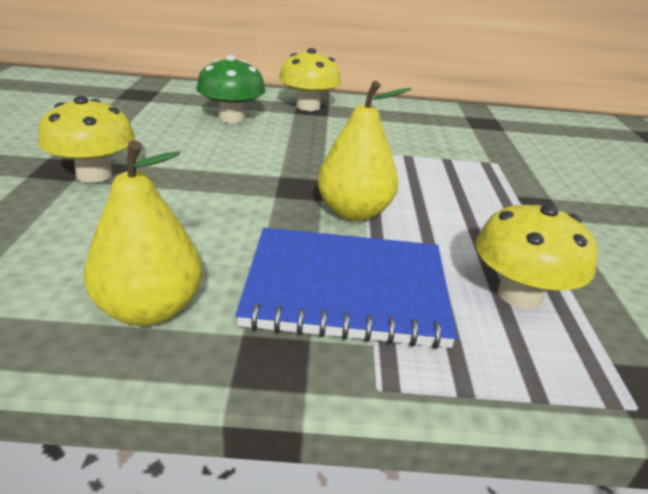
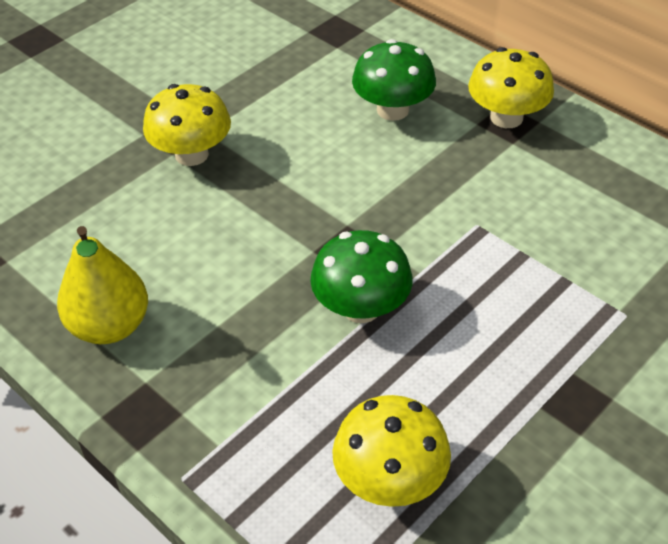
camera: 45 degrees right, 15 degrees up
(346, 289) = (255, 387): blue notebook -> none
(354, 212) = (361, 308): yellow pear -> green mushroom

